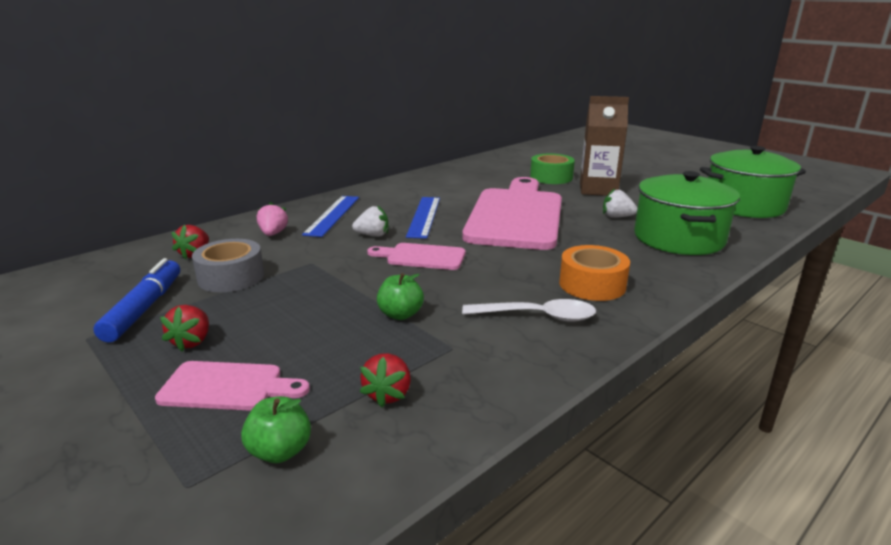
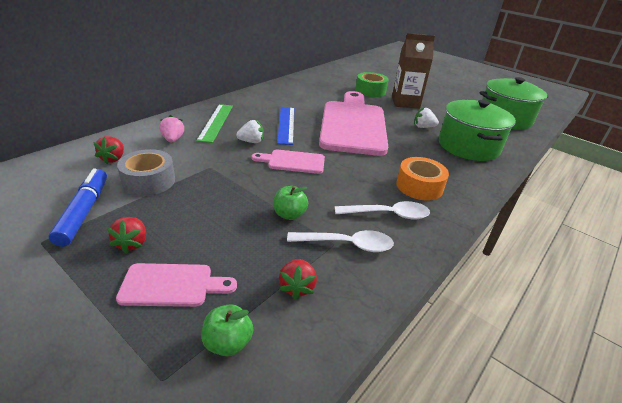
camera: 10 degrees left, 10 degrees up
(332, 215) = (216, 122): blue ruler -> green ruler
(470, 349) = (347, 244): none -> white spoon

